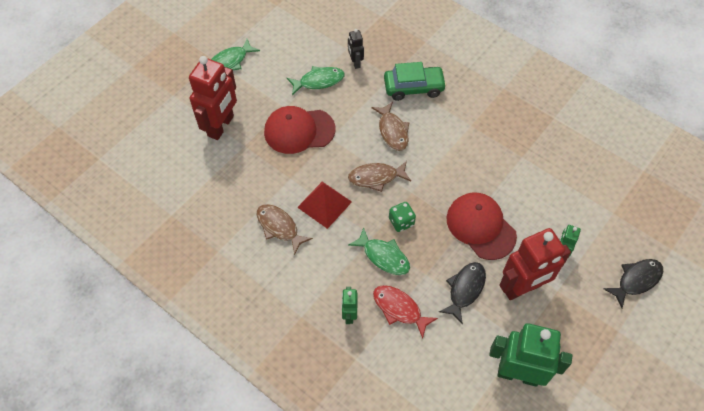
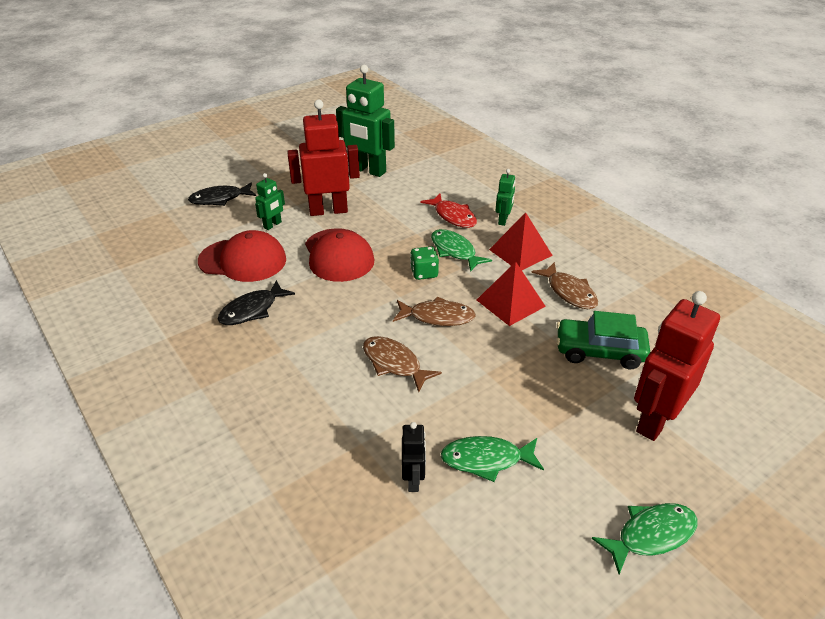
camera: 165 degrees left, 20 degrees down
(299, 131) = (531, 390): red cap -> red cap (243, 260)
(325, 269) = (520, 252): none -> red pyramid
(392, 131) = (394, 363): brown fish -> brown fish turned 45 degrees counterclockwise
(414, 87) = (334, 416): green car -> green car (599, 351)
(465, 289) = (383, 218): black fish -> black fish (252, 310)

